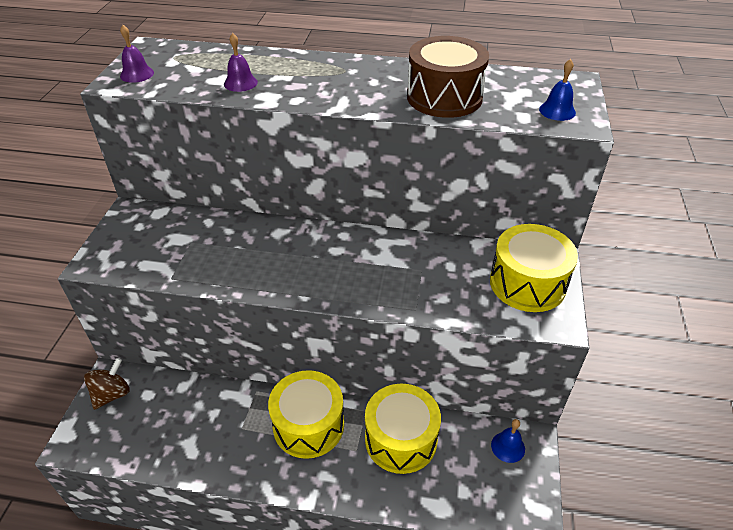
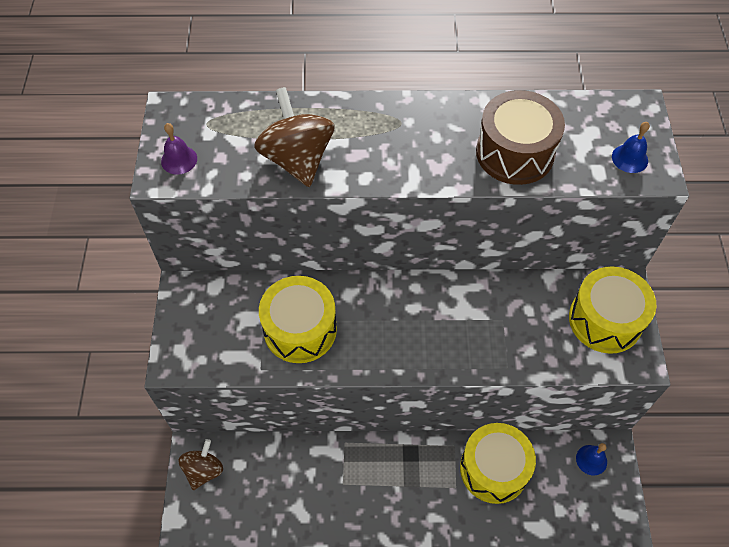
camera: 10 degrees left, 15 degrees up
(240, 83) = (297, 159): purple bell -> brown spinning top
(308, 425) = (405, 470): yellow drum -> yellow drum (300, 329)

